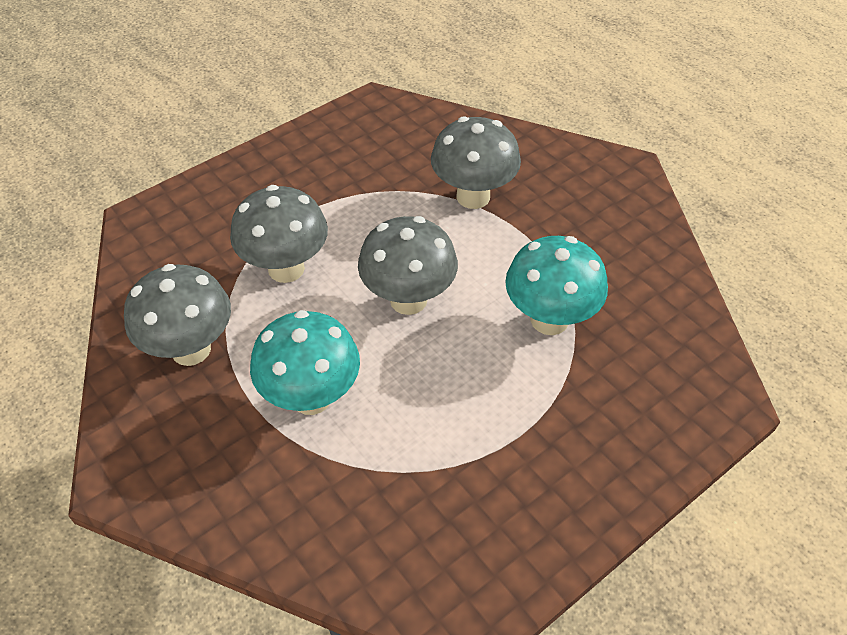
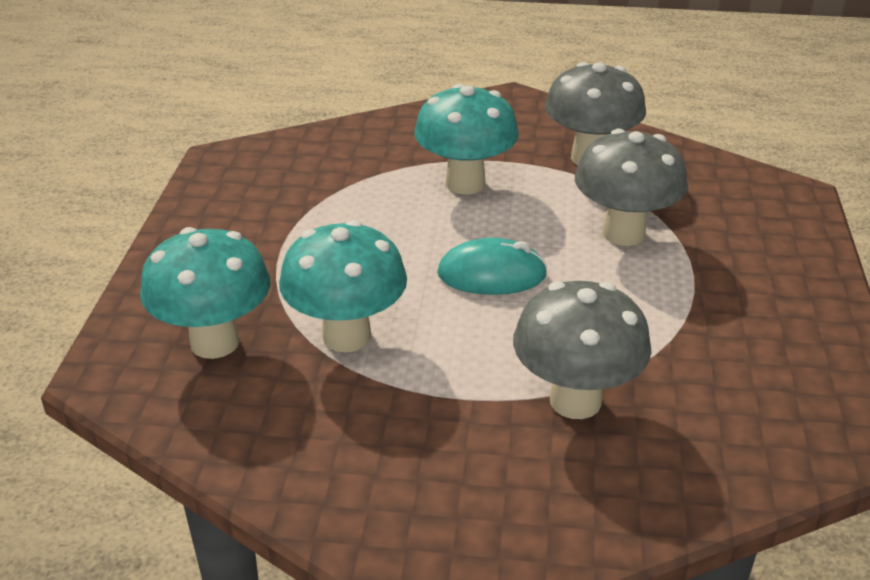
camera: 135 degrees right, 15 degrees down
(408, 299) = (492, 274): grey mushroom -> turquoise mouse
(638, 376) = (215, 342): none -> turquoise mushroom

